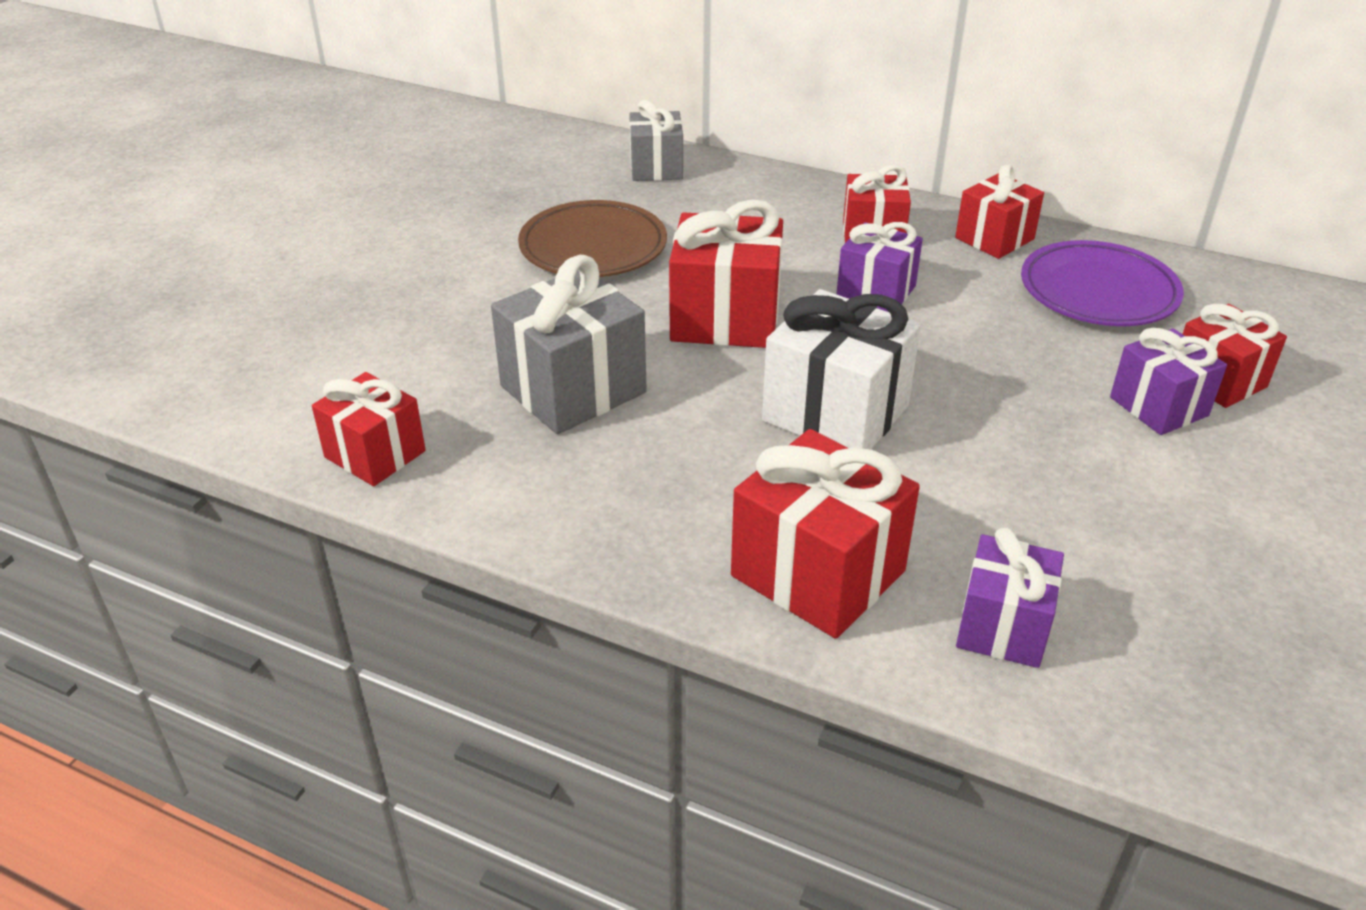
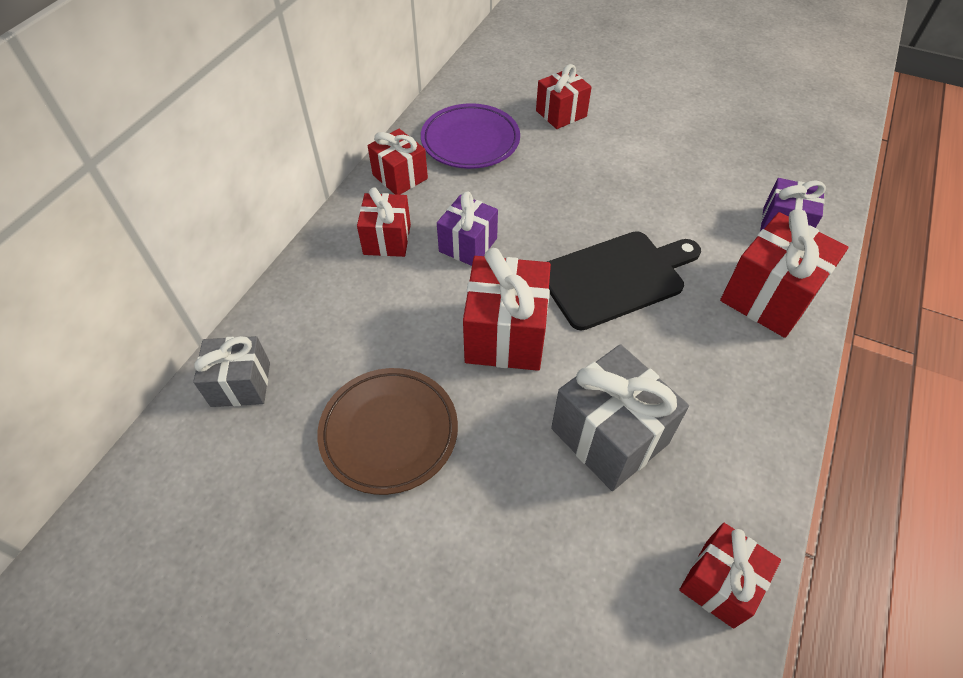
camera: 90 degrees left, 15 degrees up
(835, 413) = (616, 278): white gift -> black cutting board
(1158, 406) = (588, 139): purple gift -> none

